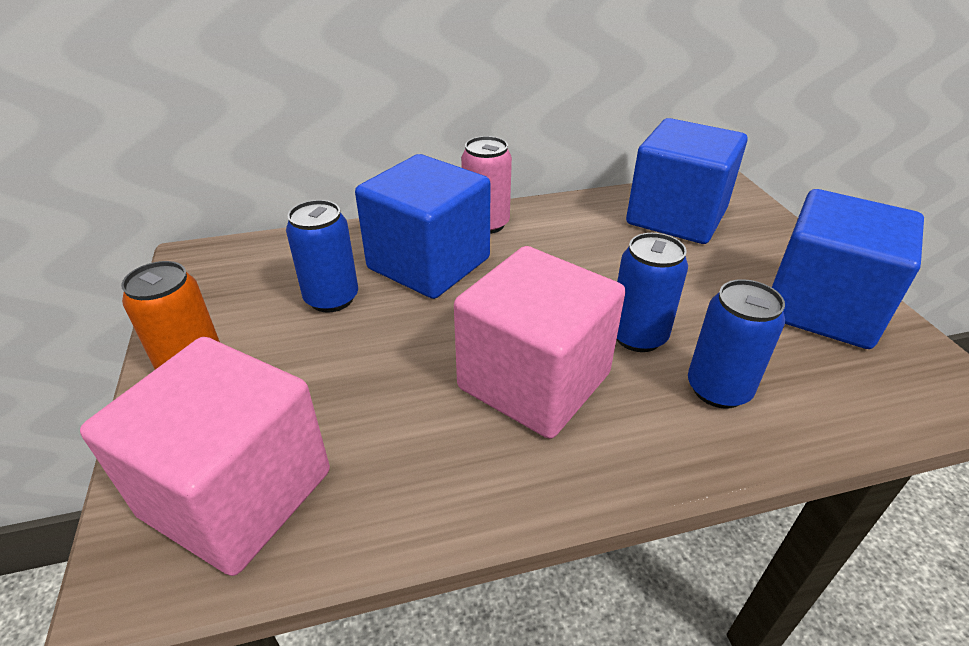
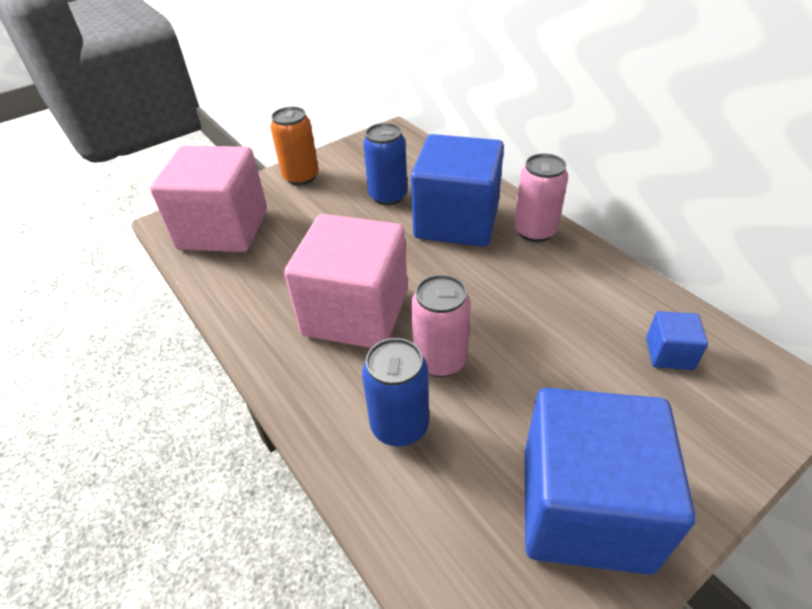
camera: 70 degrees right, 5 degrees up
(638, 336) = (440, 360): blue can -> pink can
(676, 217) = (669, 353): blue cube -> blue cube, size x0.42

